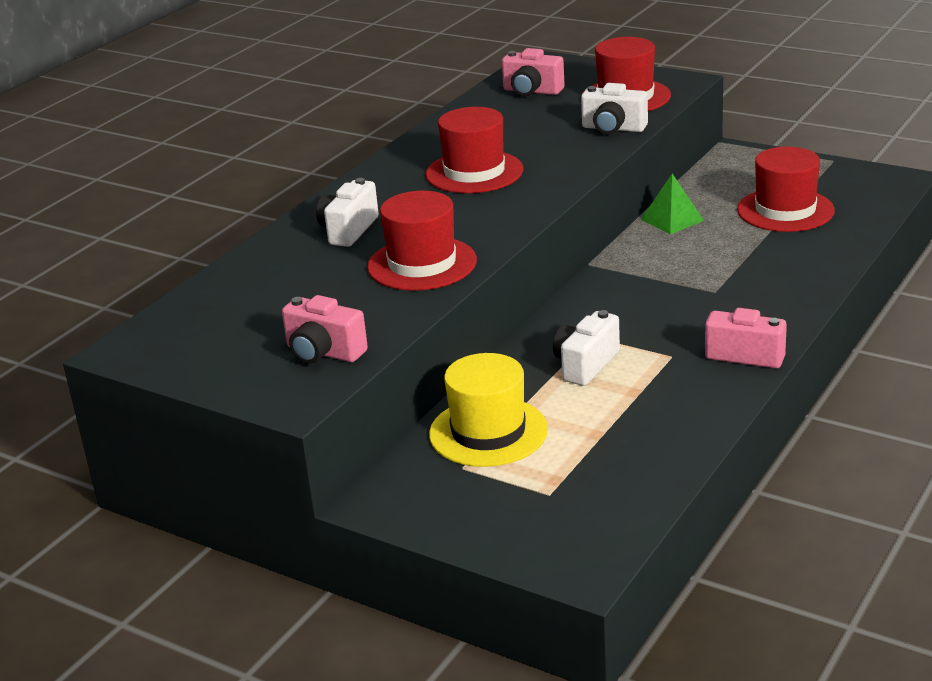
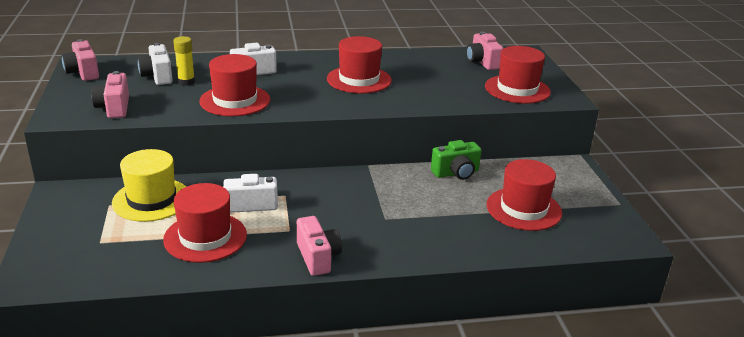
camera: 45 degrees right, 0 degrees up
(161, 354) = (83, 72): none -> pink camera
(313, 283) = (186, 82): none -> yellow glue stick
(613, 128) = (469, 99): white camera -> white camera (157, 76)
(624, 415) = (205, 237): none -> red hat
(672, 220) = (456, 173): green pyramid -> green camera

